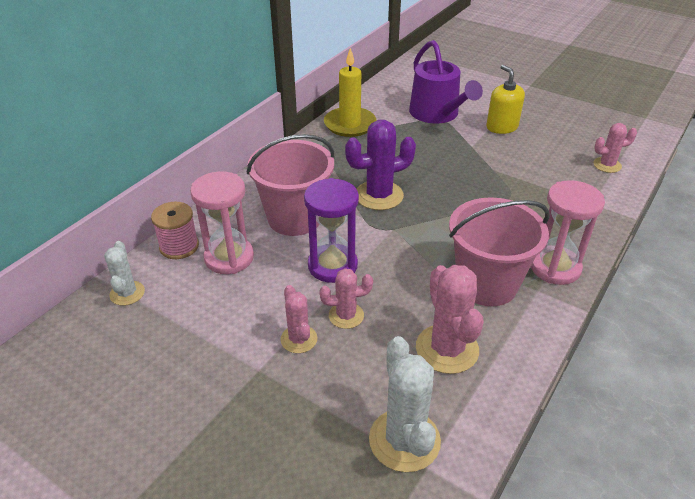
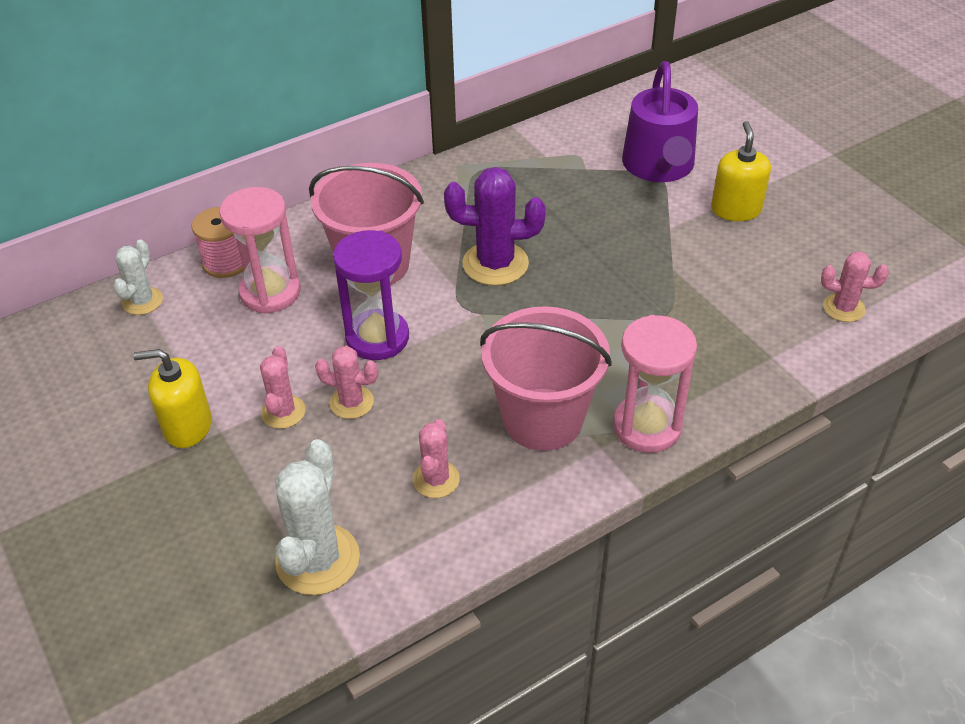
camera: 25 degrees right, 5 degrees up
(228, 375) = (187, 426): none -> yellow soap dispenser
(350, 124) = (529, 153): yellow candle -> none
(447, 349) = (436, 479): pink cactus -> pink cactus, size x0.59

